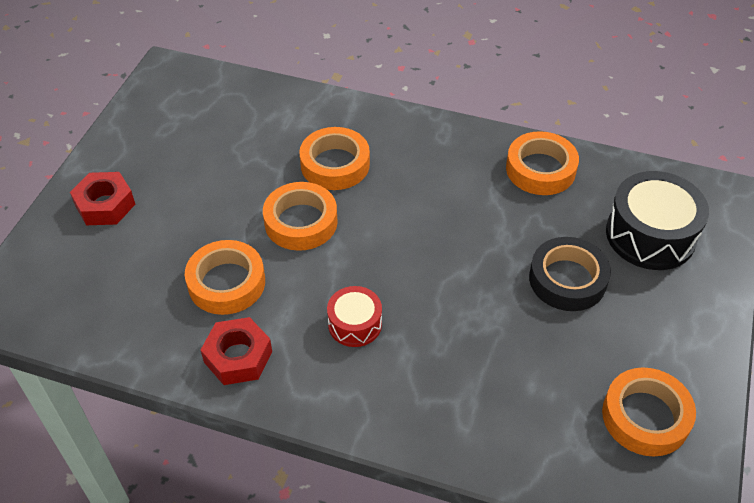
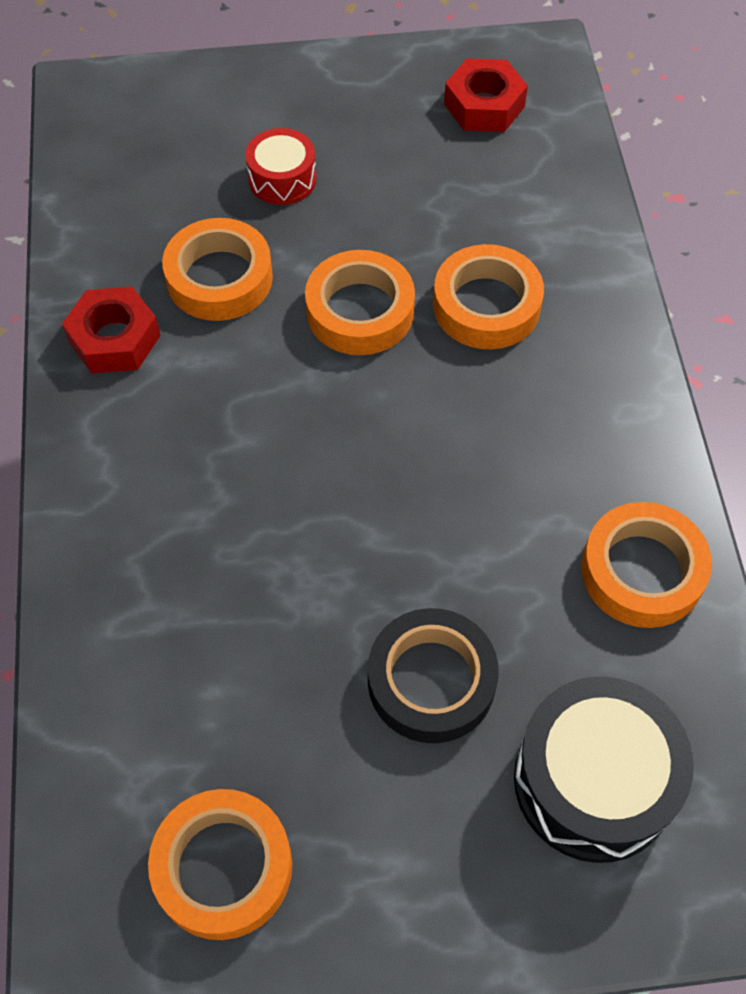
camera: 65 degrees right, 10 degrees up
(105, 205) = (277, 107): red nut -> red nut (484, 105)
(355, 324) = (220, 440): red drum -> red drum (282, 179)

